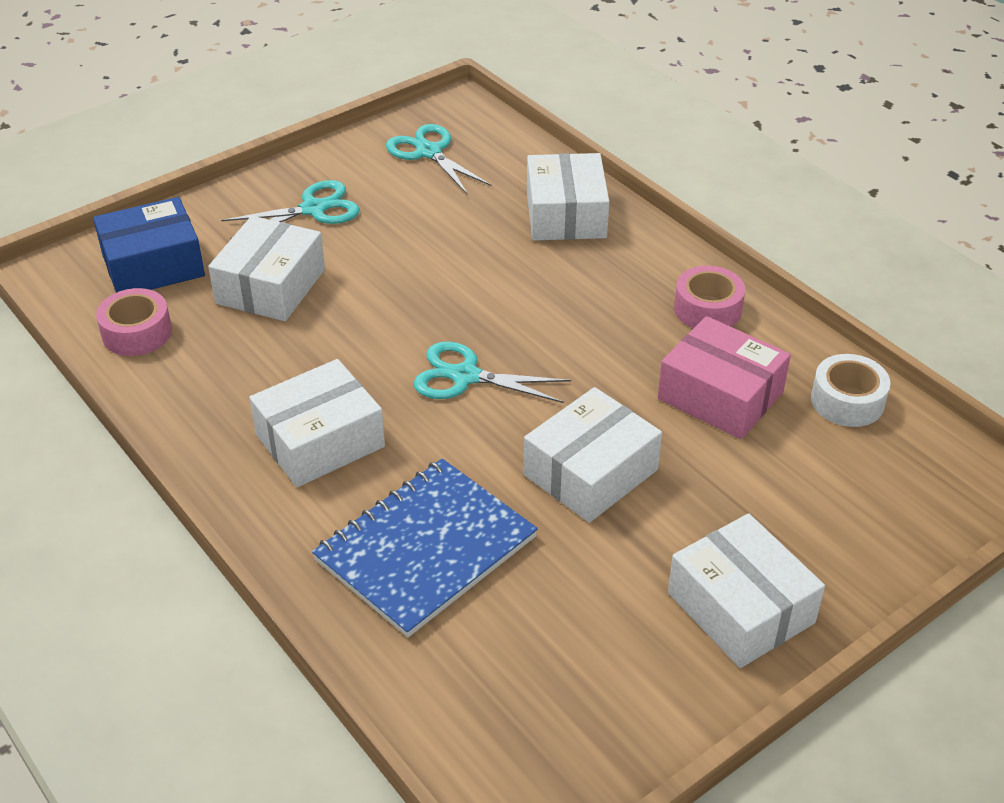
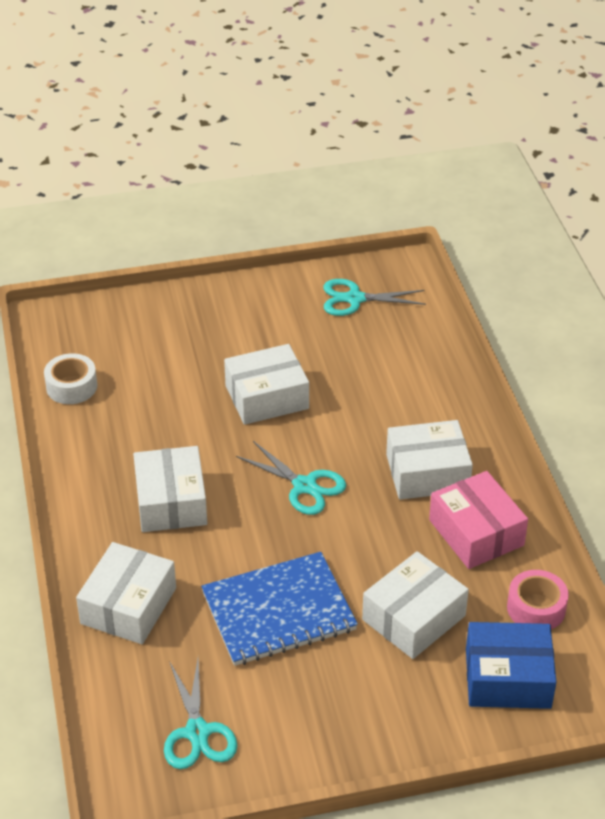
camera: 155 degrees left, 0 degrees up
(313, 209) = (342, 695): turquoise scissors -> turquoise scissors (355, 299)
(426, 549) = (392, 387): blue notebook -> blue notebook (278, 611)
(707, 309) = (96, 479): pink tape -> none
(720, 395) = (146, 416): pink box -> pink box (476, 532)
(741, 607) = (240, 307): white box -> white box (171, 502)

